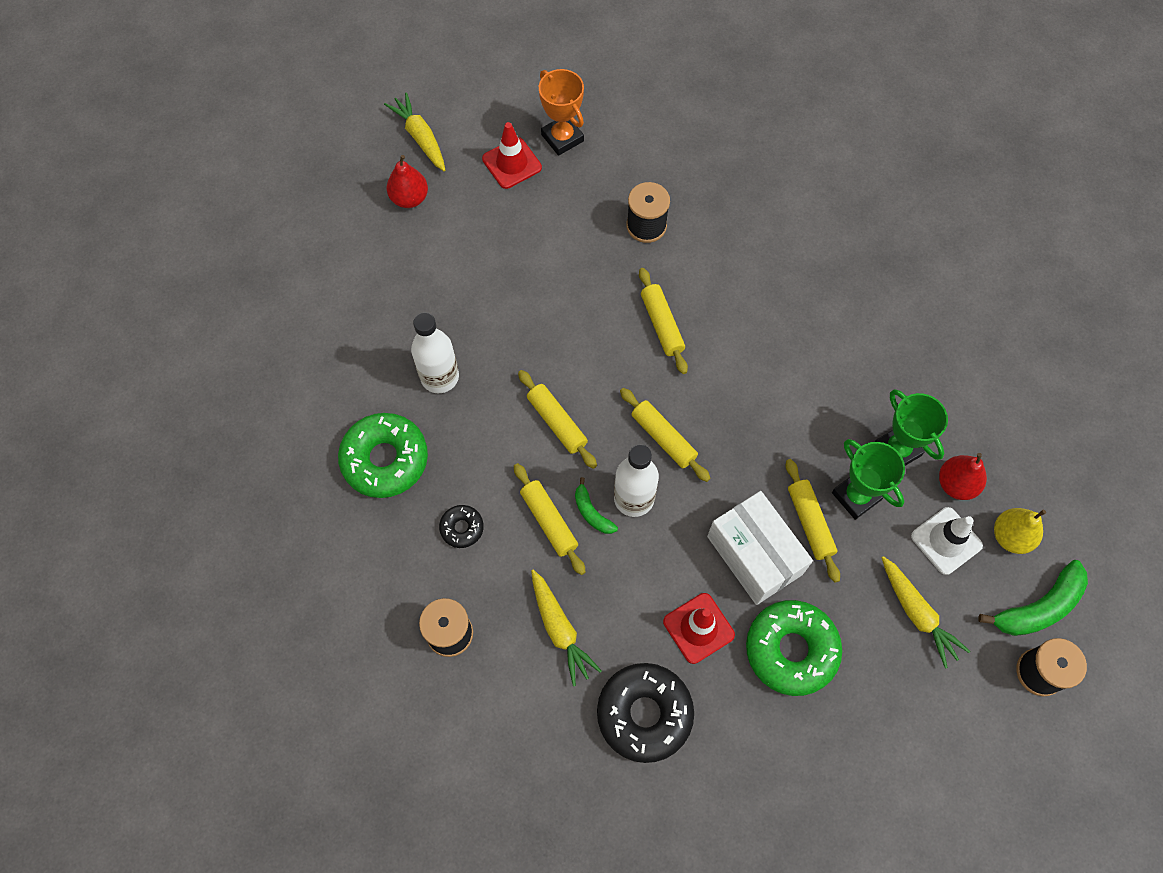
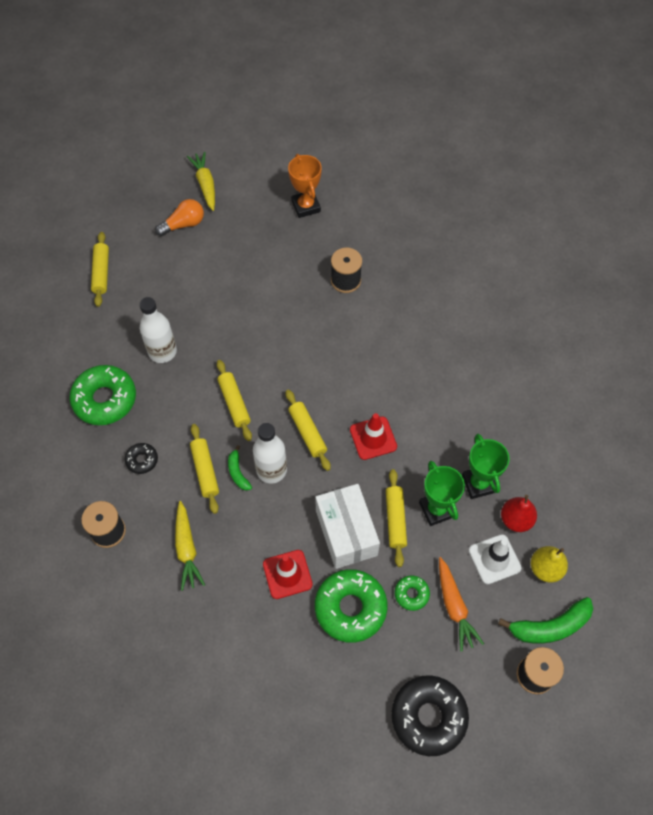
camera: 15 degrees right, 5 degrees down
(409, 198) = (183, 224): red pear -> orange light bulb
(512, 163) = (264, 216): red traffic cone -> red traffic cone (373, 438)
(644, 714) = (227, 625): black donut -> black donut (428, 717)
(662, 324) = (333, 352): yellow rolling pin -> yellow rolling pin (101, 273)
(860, 612) = (411, 594): none -> green donut
(916, 613) = (454, 606): yellow carrot -> orange carrot

